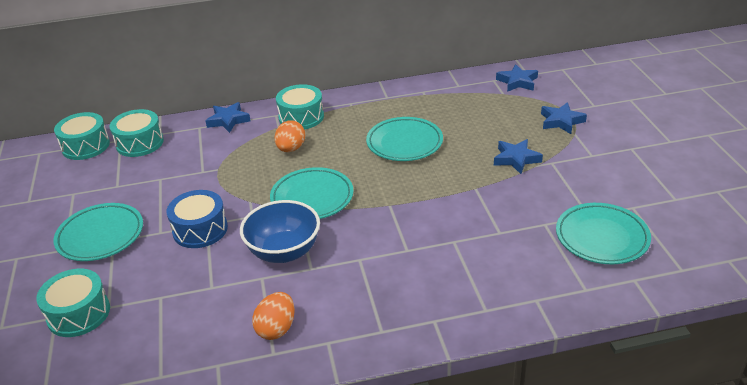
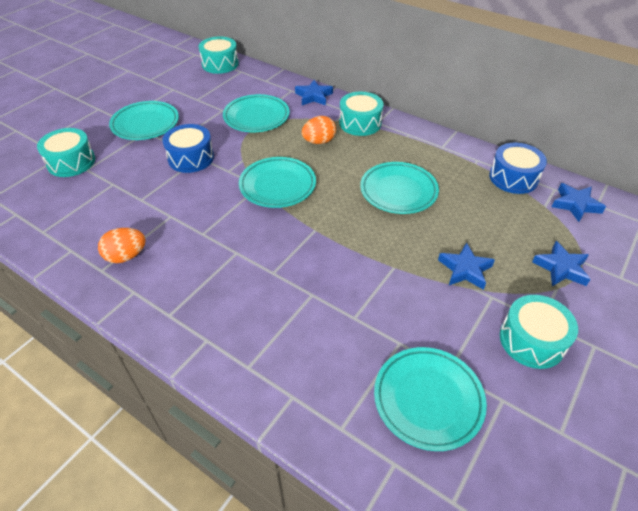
camera: 45 degrees right, 10 degrees up
(140, 143) = (247, 80): turquoise drum -> turquoise drum (532, 340)
(204, 164) = (256, 117): none -> turquoise plate
(284, 252) = (206, 209): blue bowl -> none
(461, 88) = (513, 178): none -> blue drum

